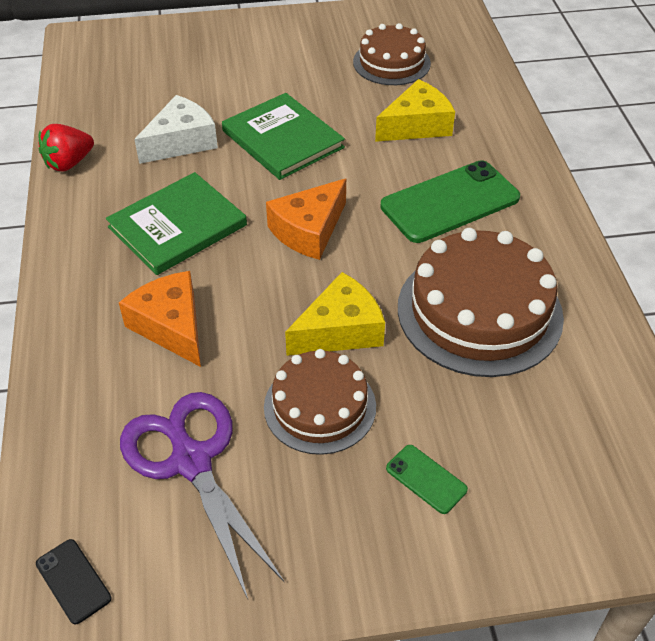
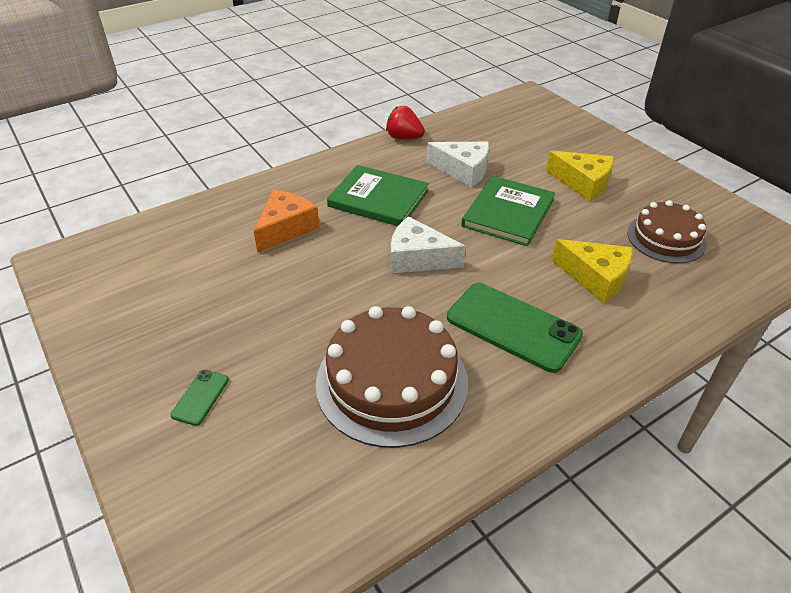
camera: 65 degrees right, 5 degrees down
(73, 581) = (80, 261): black phone -> none
(191, 461) = (178, 276): purple scissors -> none
(309, 230) = (418, 258): orange cheese -> white cheese
(320, 406) = (247, 319): brown cake -> none
(340, 330) = (325, 306): yellow cheese -> yellow cheese (583, 183)

